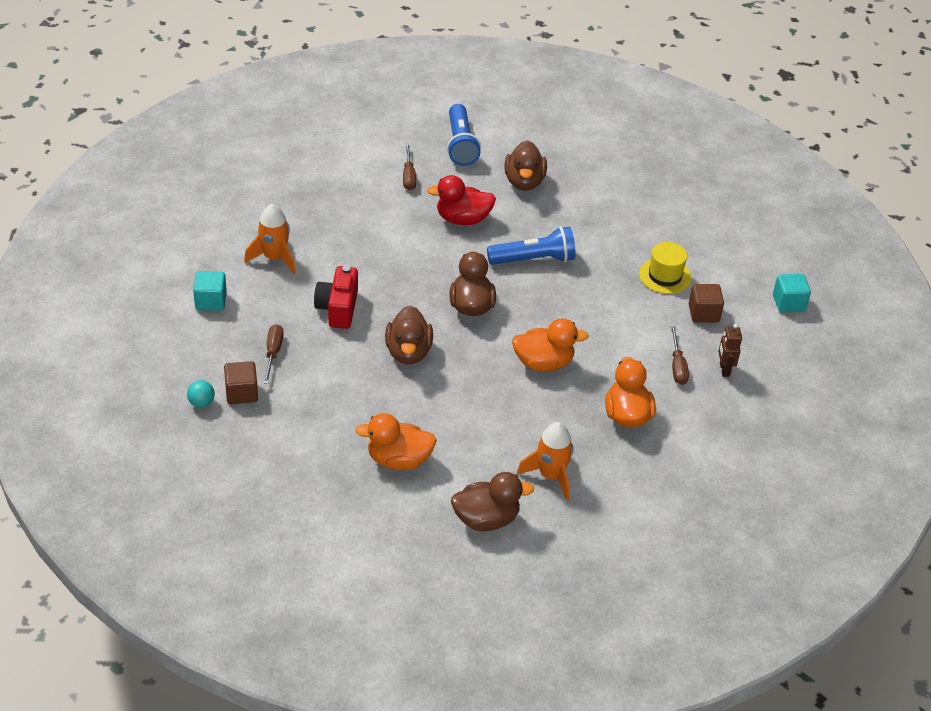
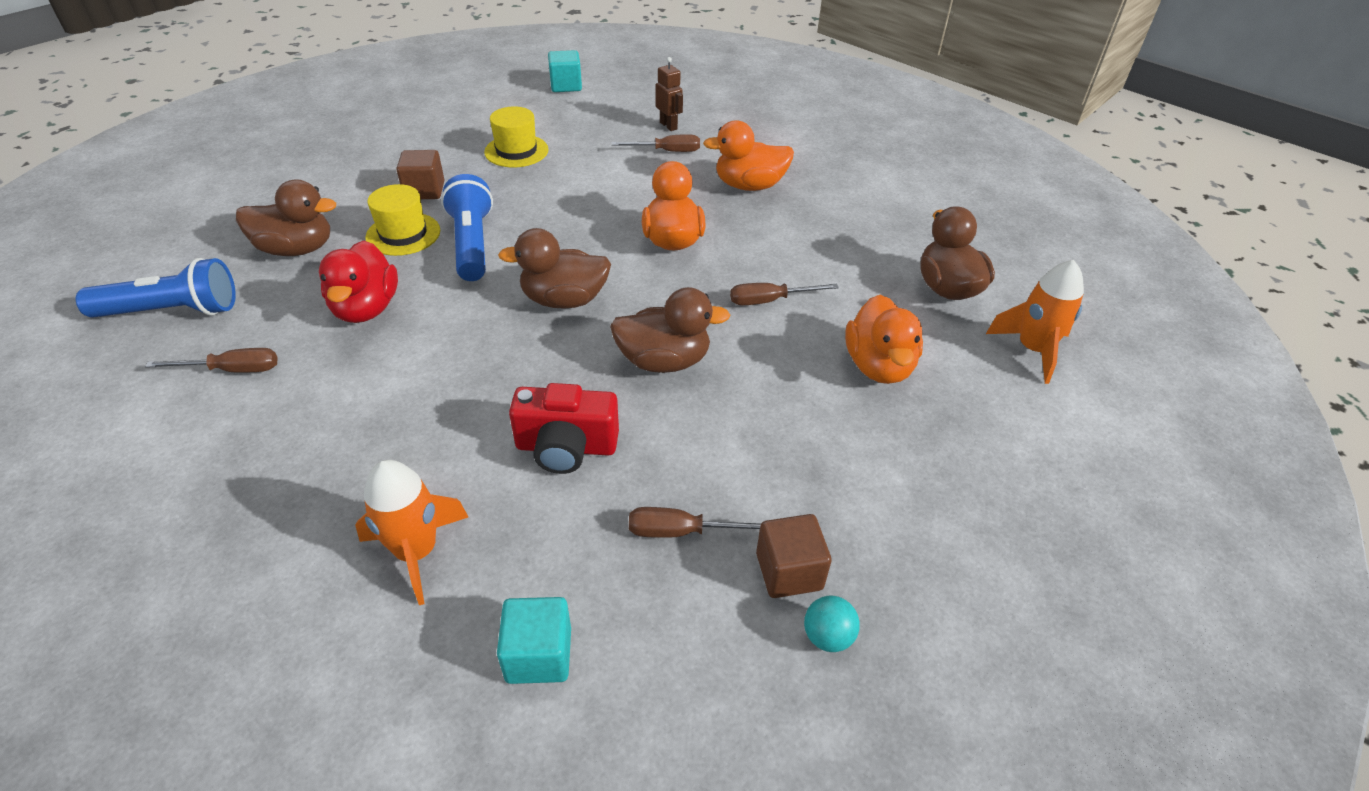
camera: 90 degrees left, 0 degrees up
(470, 411) = (769, 301): none -> brown screwdriver
(544, 226) = (403, 234): none -> yellow hat
(550, 475) = (859, 239): orange rocket -> orange rocket (1033, 350)
(703, 313) = (581, 131): brown cube -> brown cube (424, 190)
(724, 369) = (668, 126): brown robot -> brown robot turned 120 degrees counterclockwise

